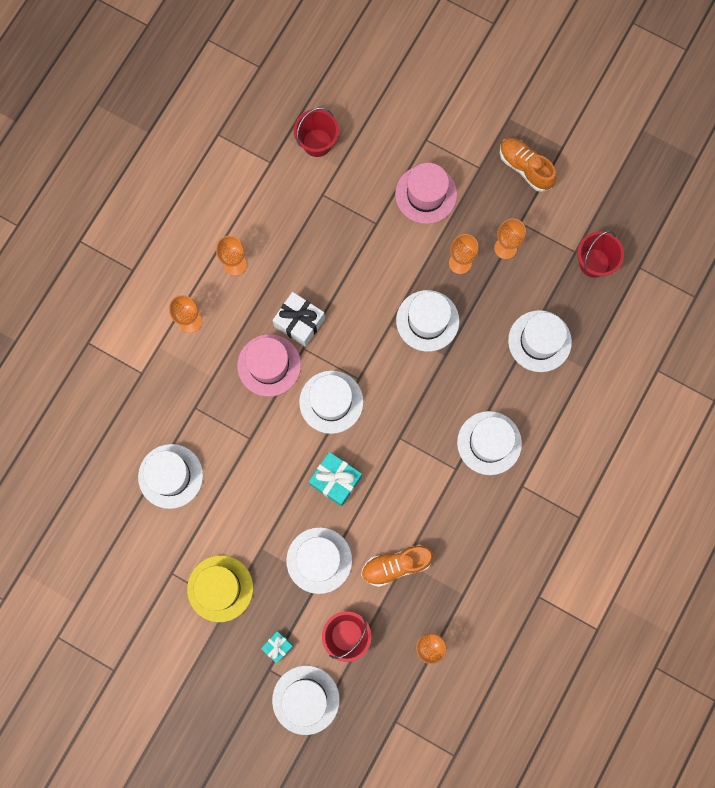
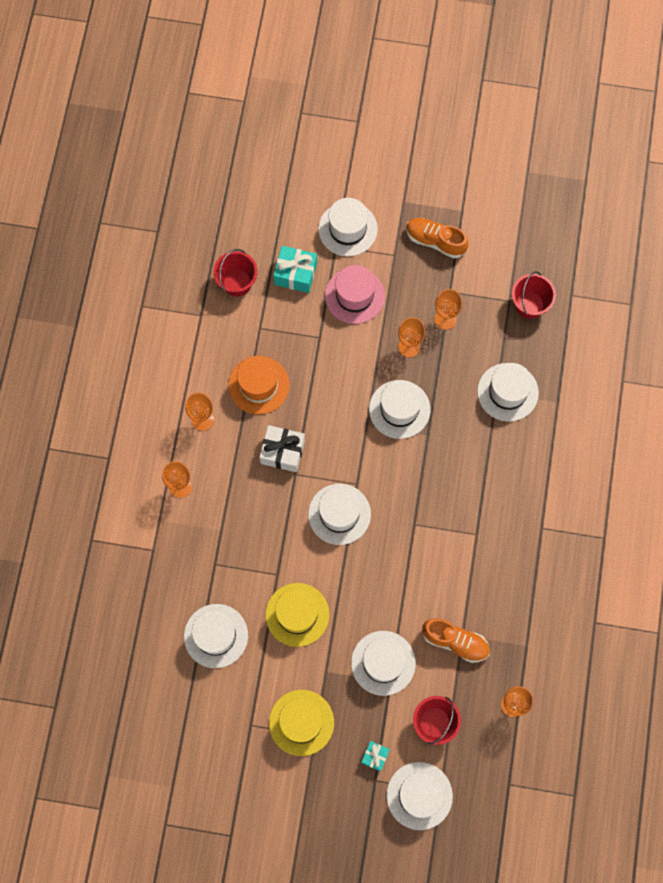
camera: 20 degrees left, 5 degrees down
(255, 484) = (297, 614): none -> yellow hat
(269, 365) = (269, 501): pink hat -> none
(301, 249) = (258, 385): none -> orange hat
(335, 480) = (370, 584): turquoise gift -> turquoise gift (295, 274)
(396, 565) = (455, 641): orange shoe -> orange shoe turned 120 degrees counterclockwise
(489, 443) = (497, 500): white hat -> white hat (347, 229)

